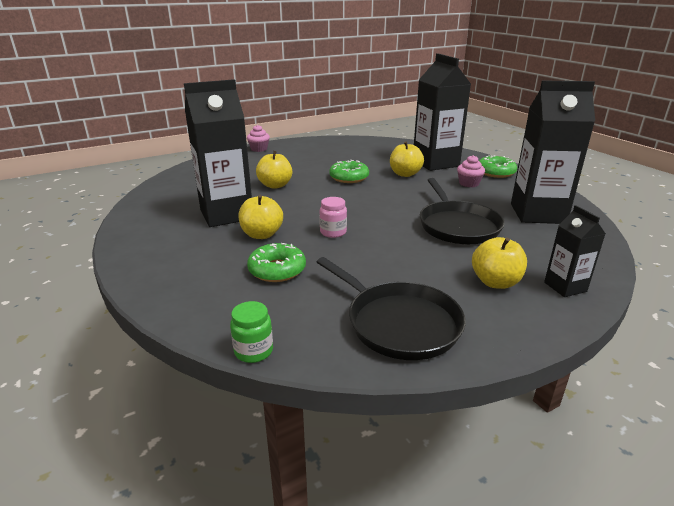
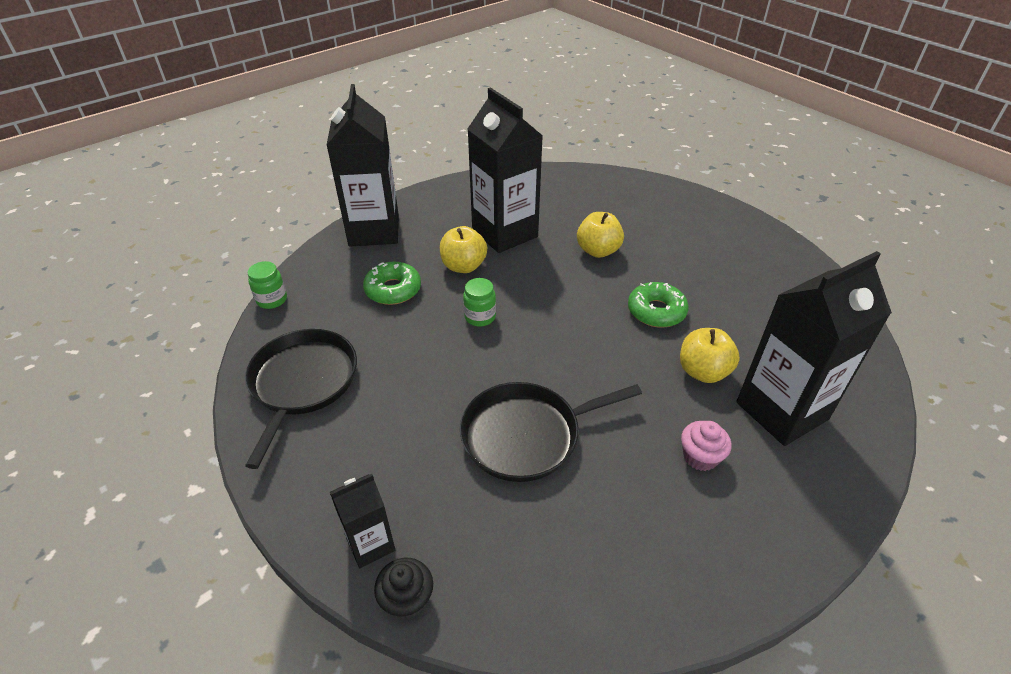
camera: 80 degrees right, 15 degrees up
(259, 149) = (721, 213): pink cupcake -> none
(333, 232) = (480, 317): pink jar -> green jar
(399, 323) = (302, 383): black pan -> black pan turned 150 degrees clockwise
(495, 172) = (781, 503): green donut -> none
(495, 282) = (378, 467): yellow apple -> none
(537, 213) = (601, 548): black carton -> black carton (374, 231)
(600, 274) = (407, 599): none -> black cupcake

